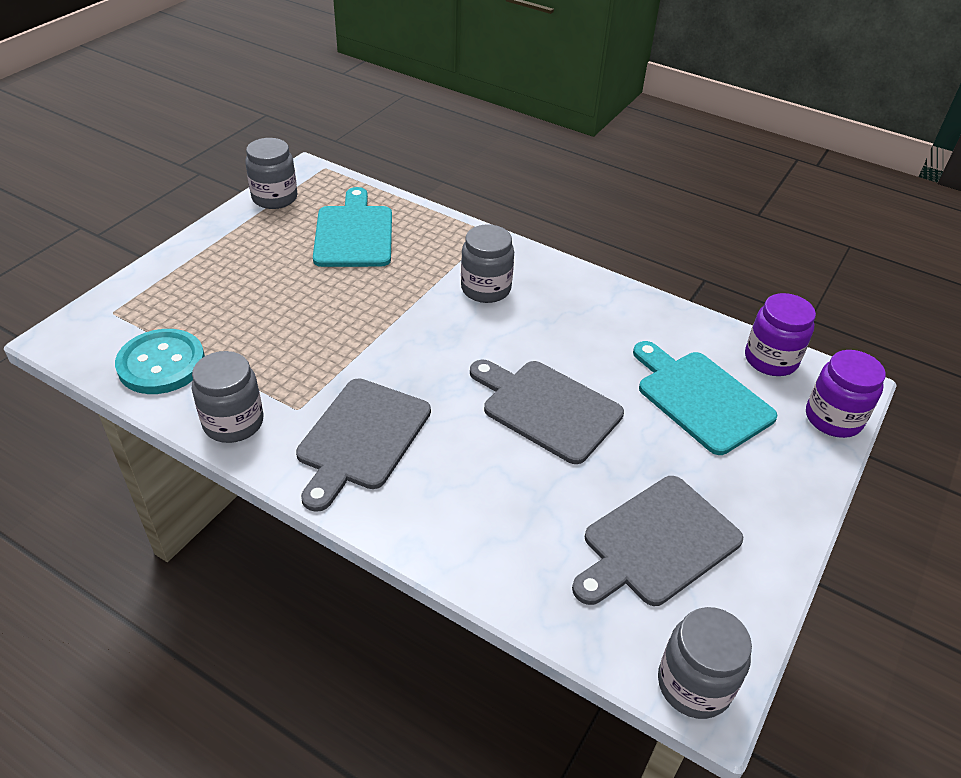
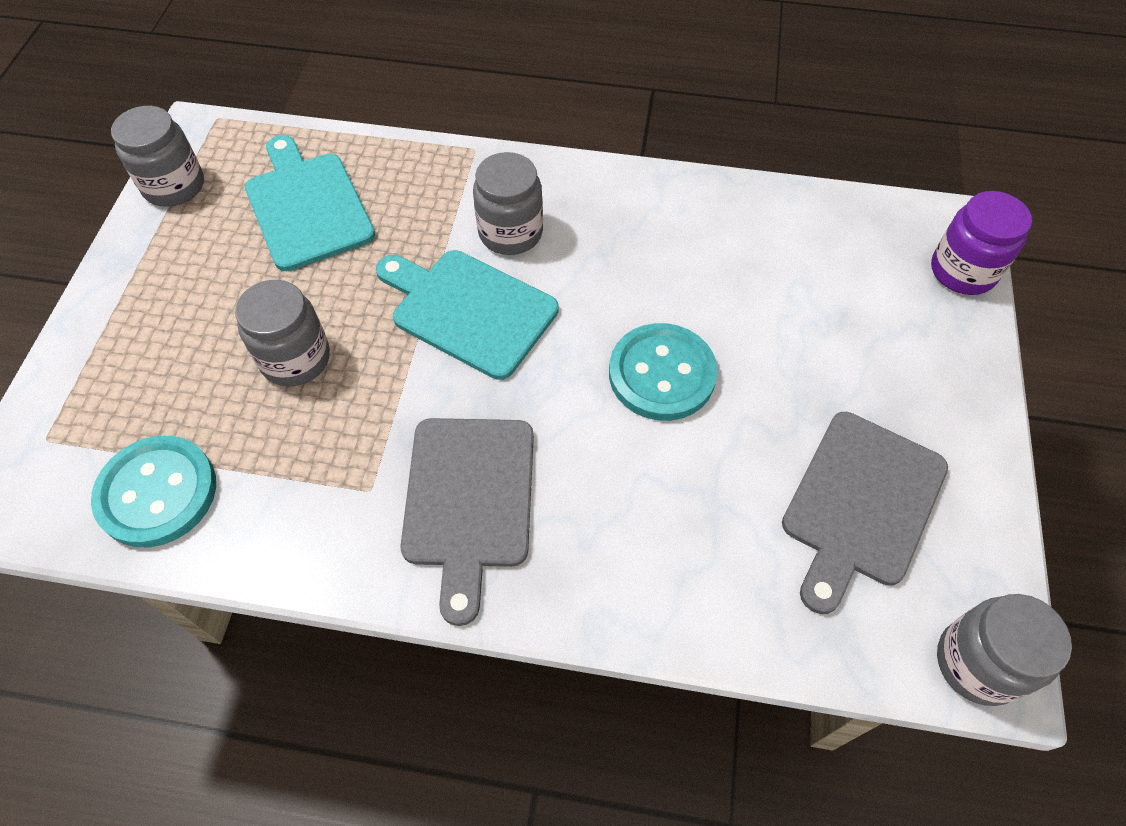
camera: 20 degrees left, 15 degrees up
(233, 422) = (299, 542): grey jar -> grey jar (295, 359)
(547, 408) = (662, 374): grey cutting board -> turquoise button
(700, 398) = (819, 296): turquoise cutting board -> turquoise cutting board (469, 310)
(770, 359) = (867, 218): purple jar -> none

